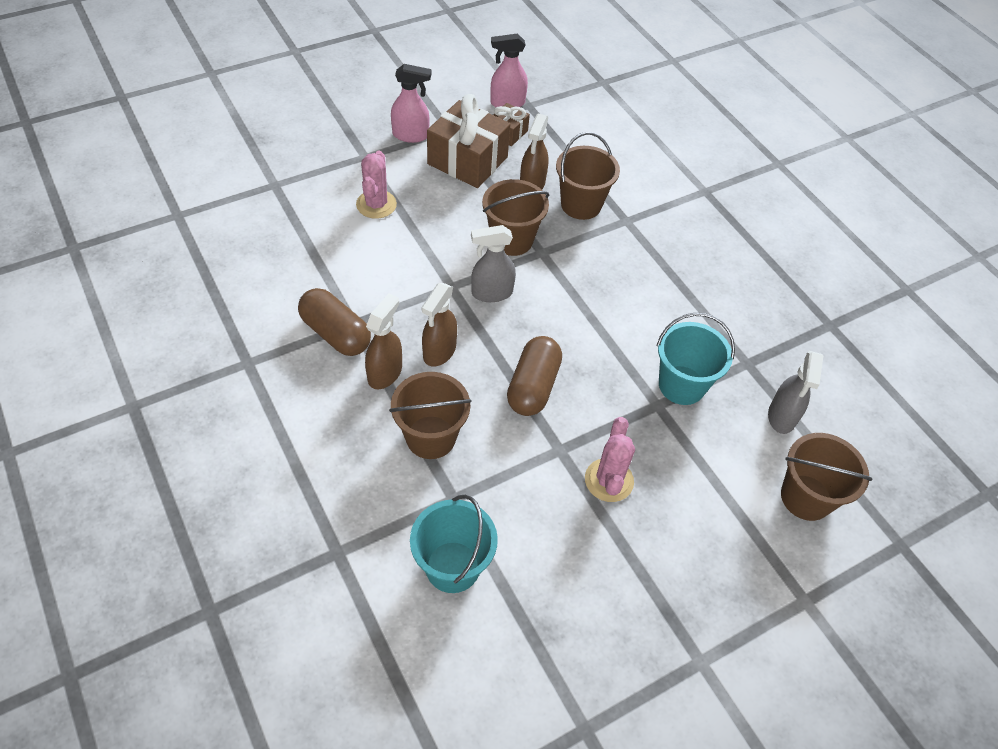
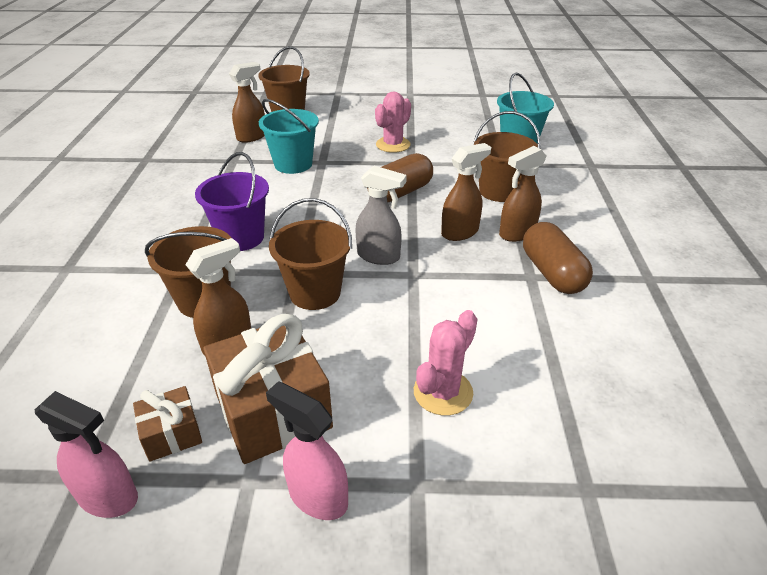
camera: 145 degrees left, 15 degrees down
(619, 266) = (241, 237): none -> purple bucket
(781, 417) = (252, 137): grey spray bottle -> brown spray bottle

